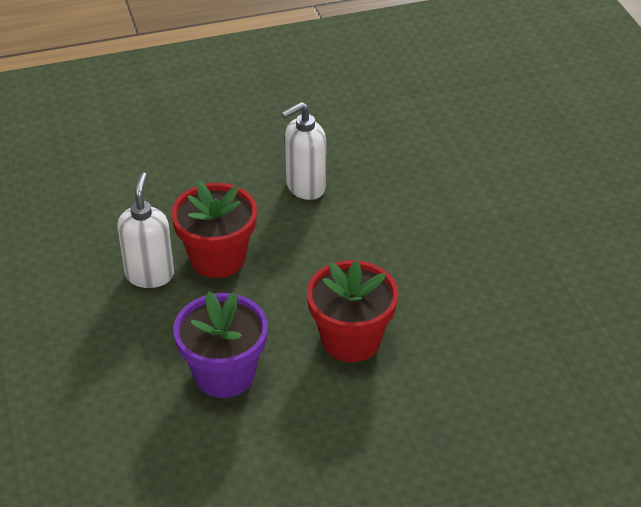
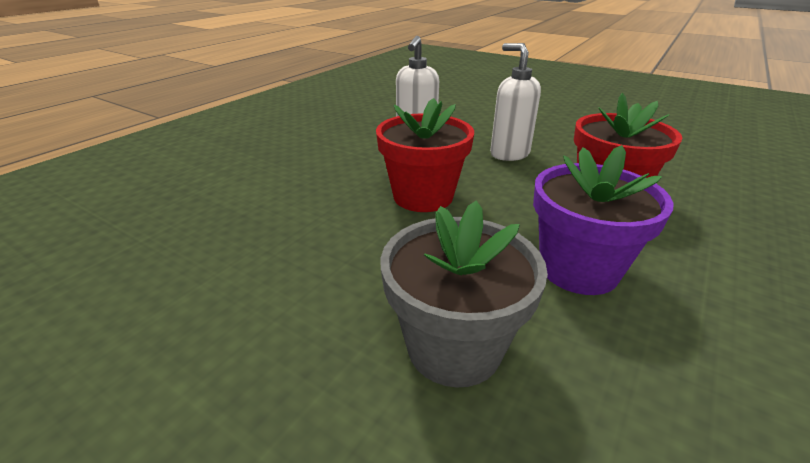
camera: 40 degrees left, 10 degrees down
(93, 368) = (454, 347): none -> grey flower pot
(150, 275) = (382, 233): white soap dispenser -> white soap dispenser (509, 154)

